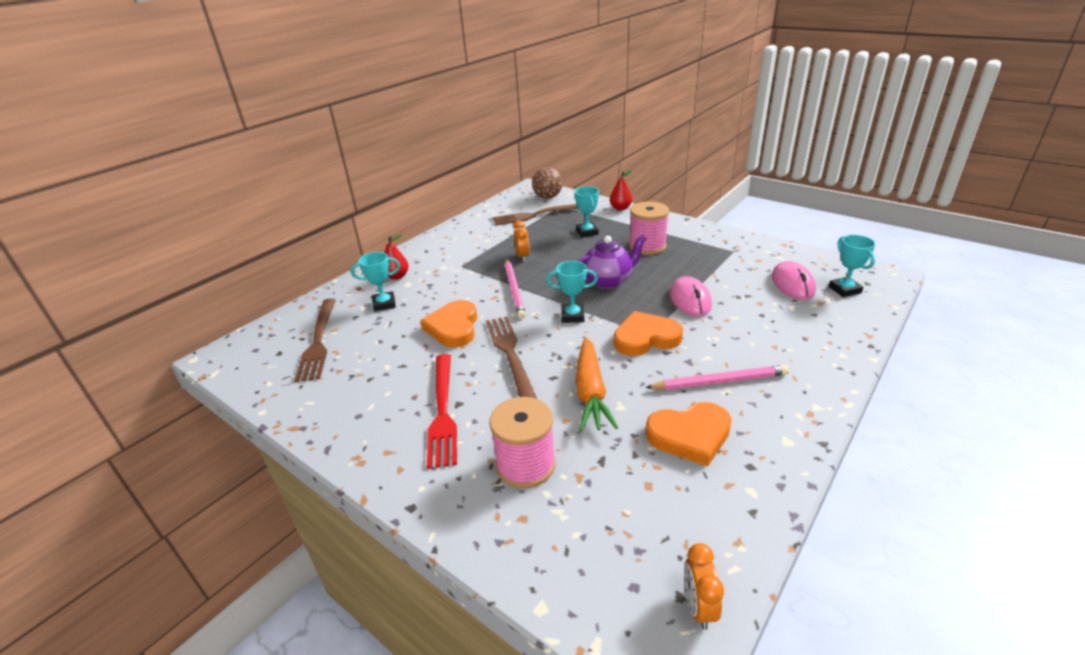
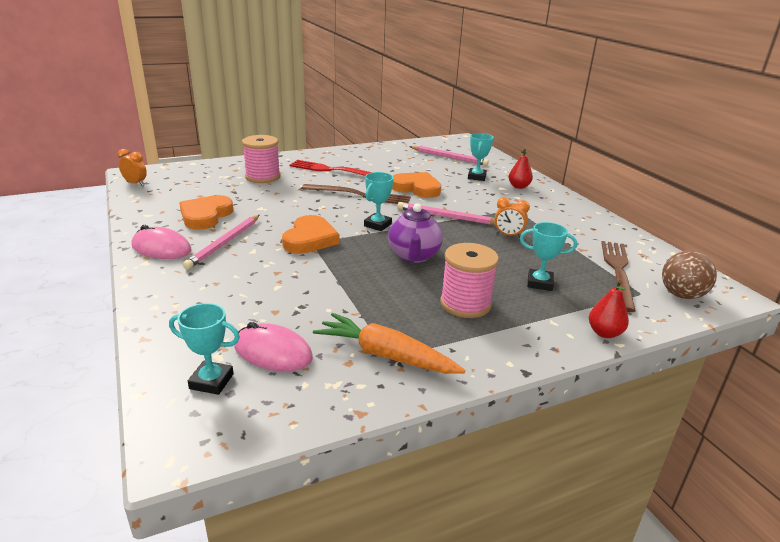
camera: 115 degrees right, 5 degrees down
(318, 341) = (449, 157): brown fork -> pink pencil
(590, 392) = (286, 204): orange carrot -> orange carrot (386, 355)
(690, 300) = (331, 279): pink mouse -> pink mouse (161, 248)

